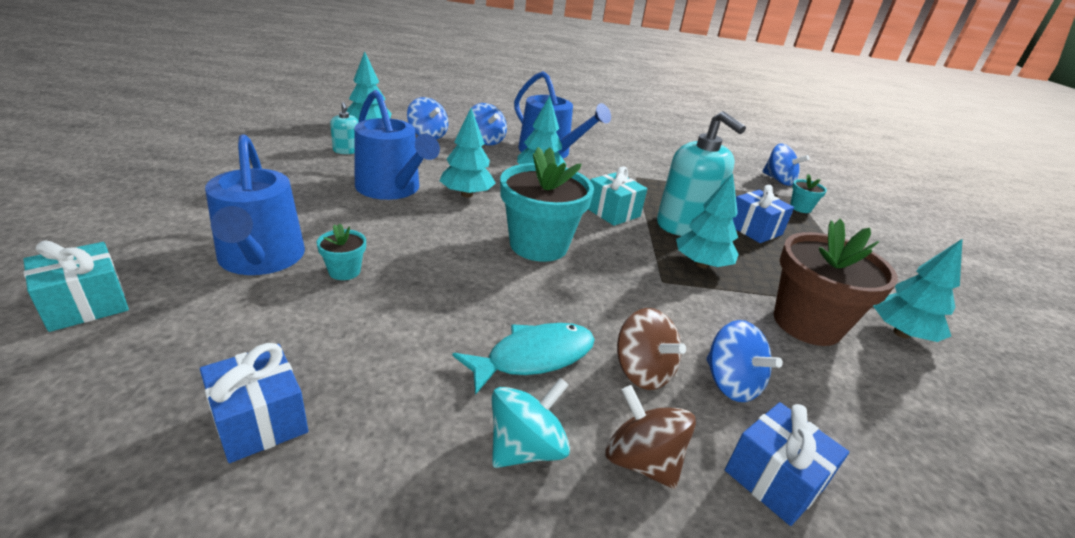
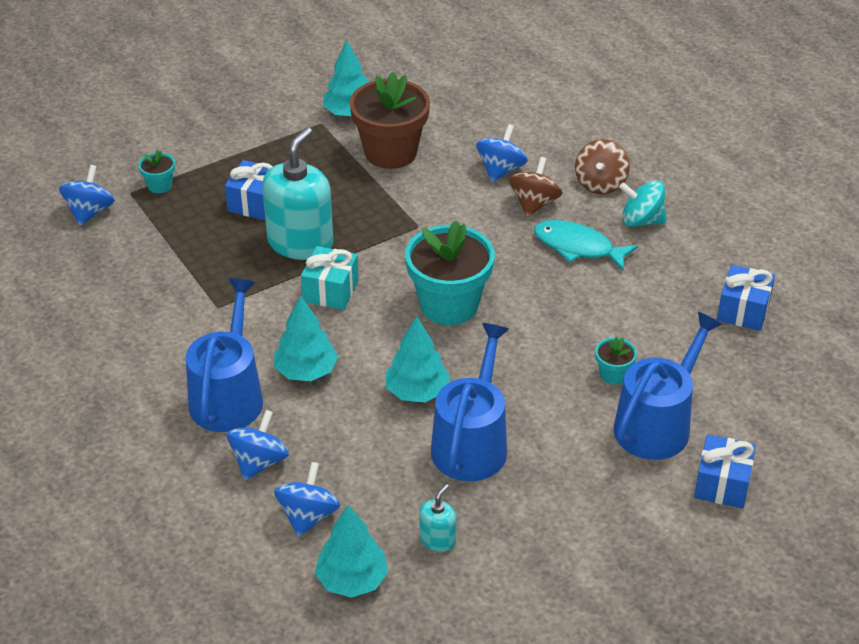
camera: 120 degrees left, 10 degrees up
(86, 304) = (789, 451): turquoise gift -> none
(701, 264) = (365, 215): turquoise tree -> none
(774, 479) = (558, 142): blue gift -> blue gift (722, 484)

